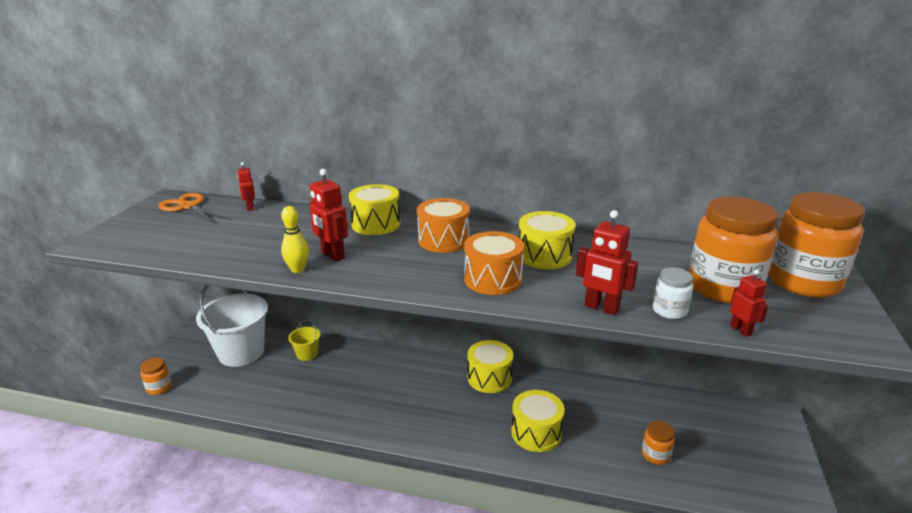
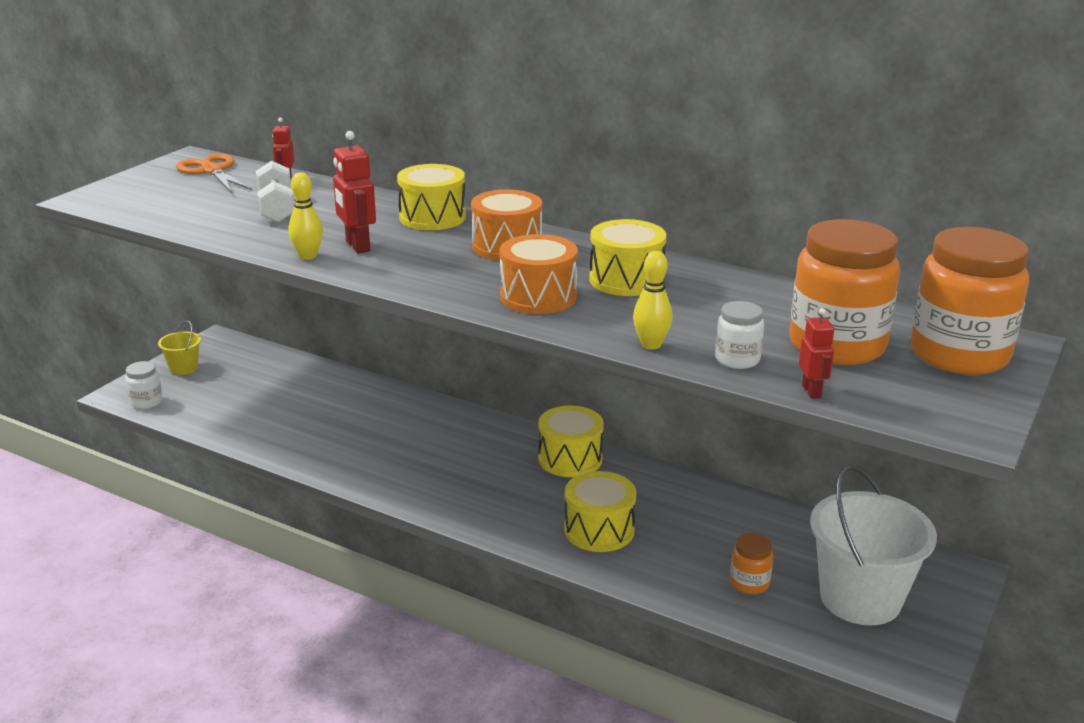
camera: 15 degrees right, 0 degrees up
(159, 387) = (146, 402): orange jar -> white jar
(241, 352) = (257, 379): white bucket -> white bucket (860, 598)
(254, 232) = (277, 209): none -> white dumbbell
(307, 354) = (340, 393): yellow bucket -> yellow bucket (183, 368)
(601, 308) = (651, 345): red robot -> yellow bowling pin

